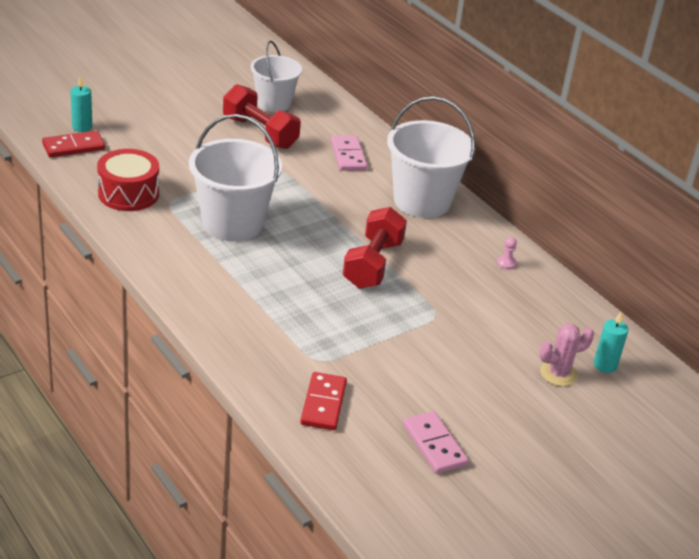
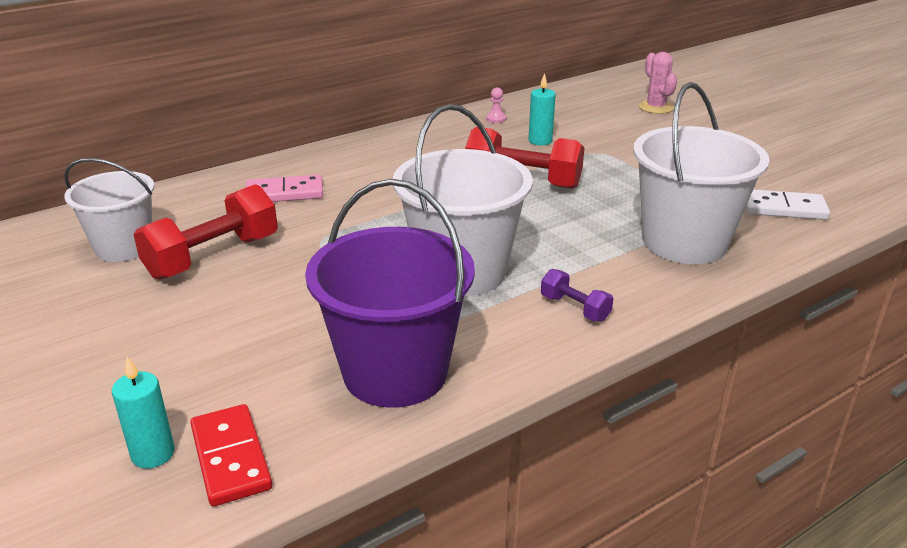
camera: 85 degrees left, 5 degrees down
(128, 193) = (395, 372): red drum -> purple bucket
(182, 264) = (574, 308): none -> purple dumbbell
(323, 404) = (783, 208): red domino -> white domino
(422, 201) = (387, 153): white bucket -> white bucket (684, 242)
(434, 445) = (796, 158): pink domino -> none
(605, 365) = (632, 91): turquoise candle -> turquoise candle (540, 141)

